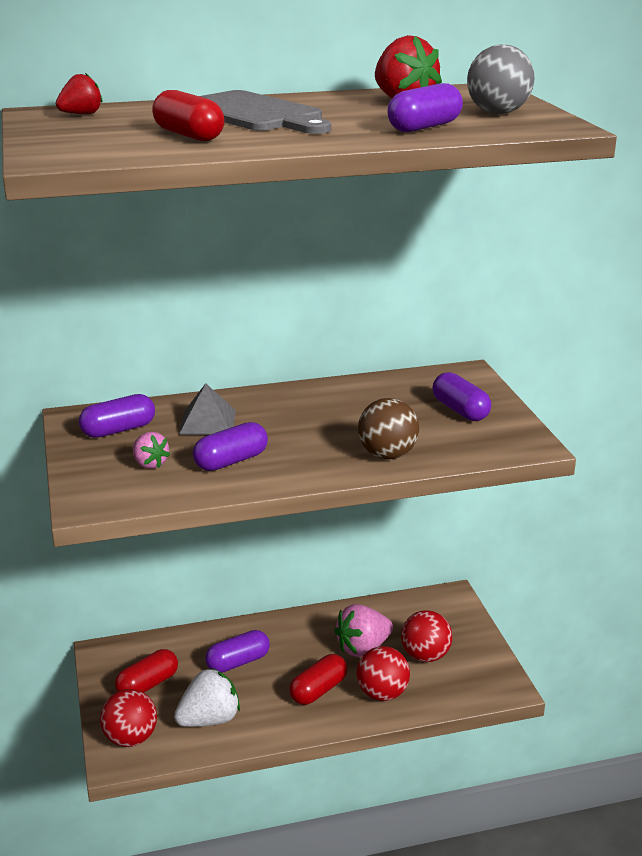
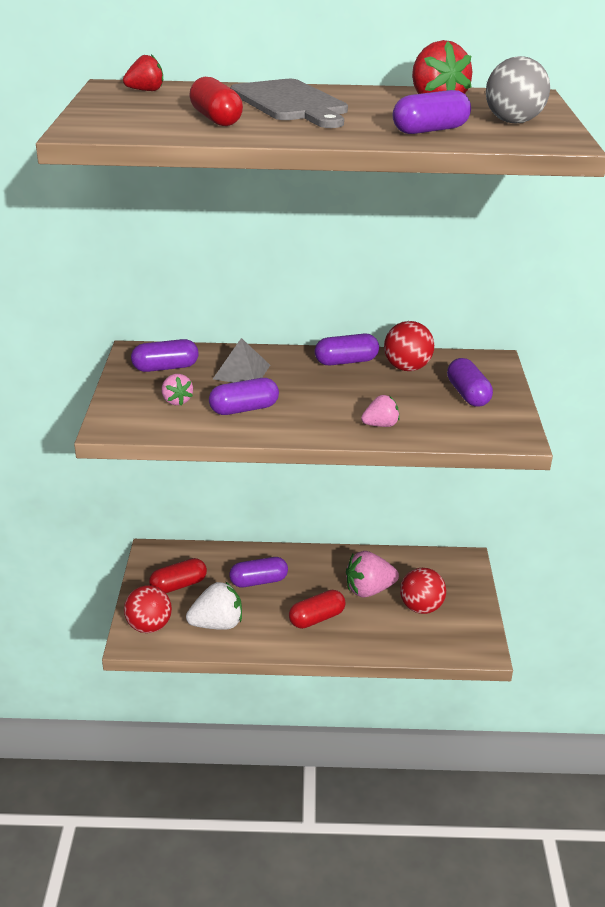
camera: 15 degrees right, 5 degrees up
(316, 395) = (346, 362): none -> purple capsule
(382, 693) = (370, 632): red ball -> red ball (407, 368)
(387, 455) = (380, 425): brown ball -> pink strawberry

